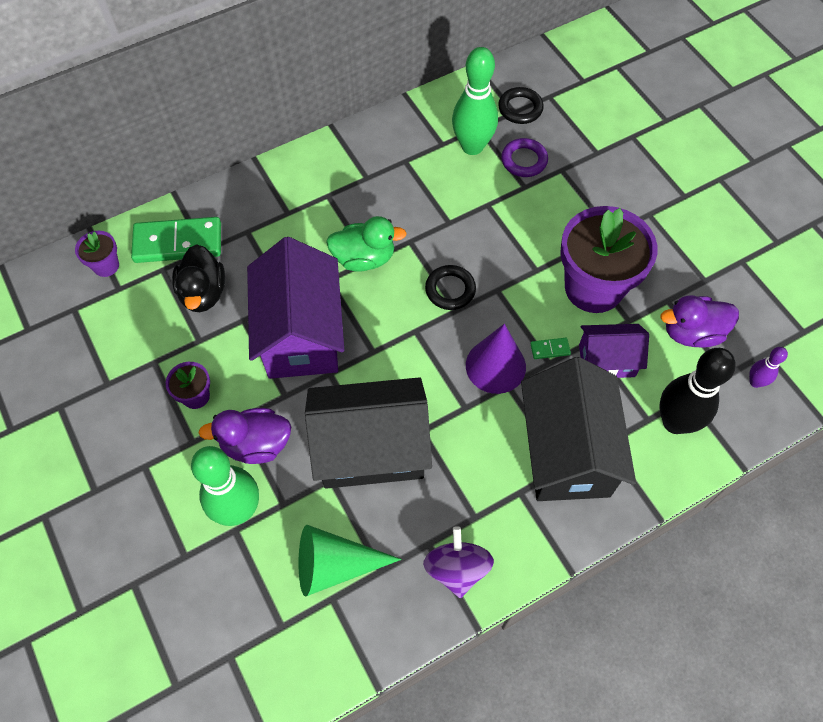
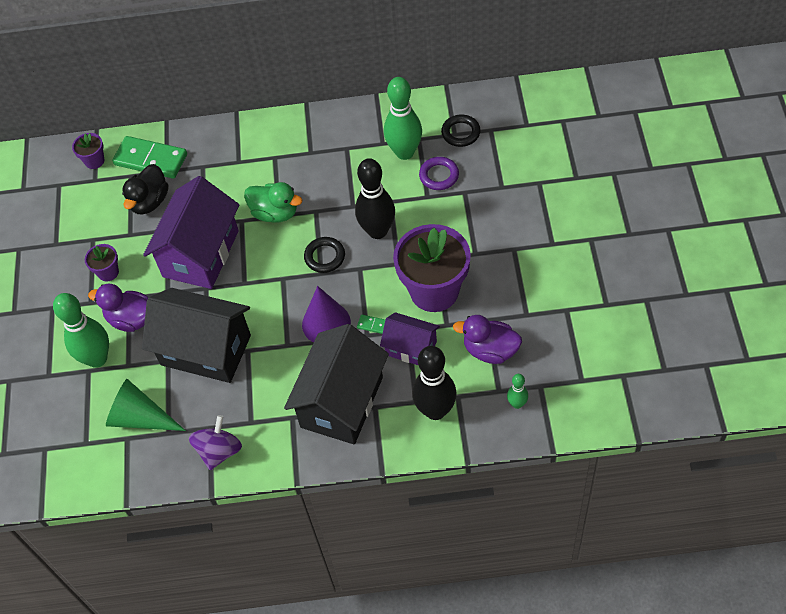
camera: 30 degrees right, 5 degrees down
(493, 241) = (378, 231): none -> black bowling pin
(755, 382) = (517, 404): purple bowling pin -> green bowling pin

